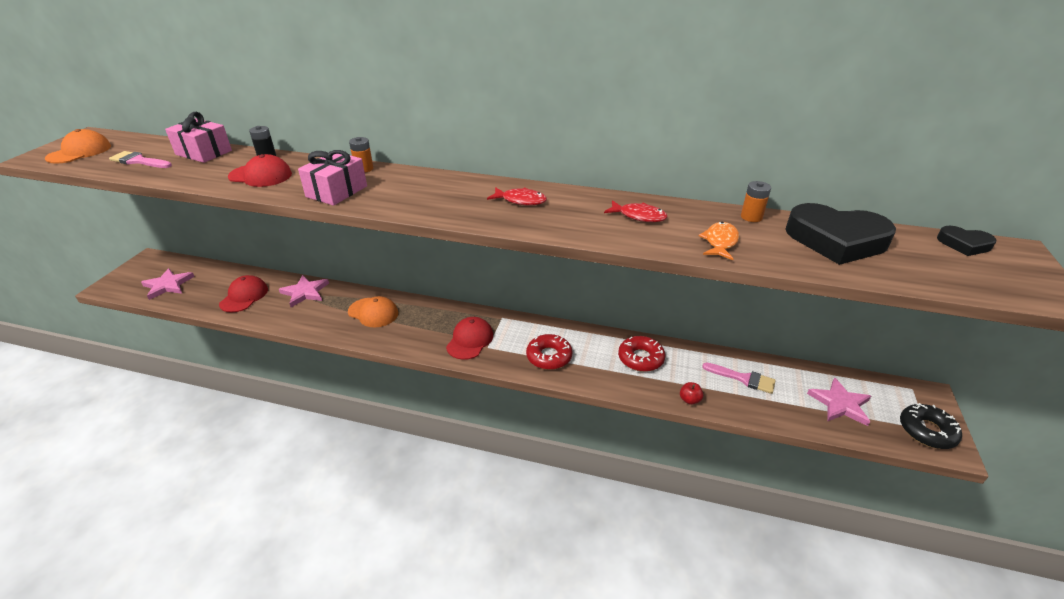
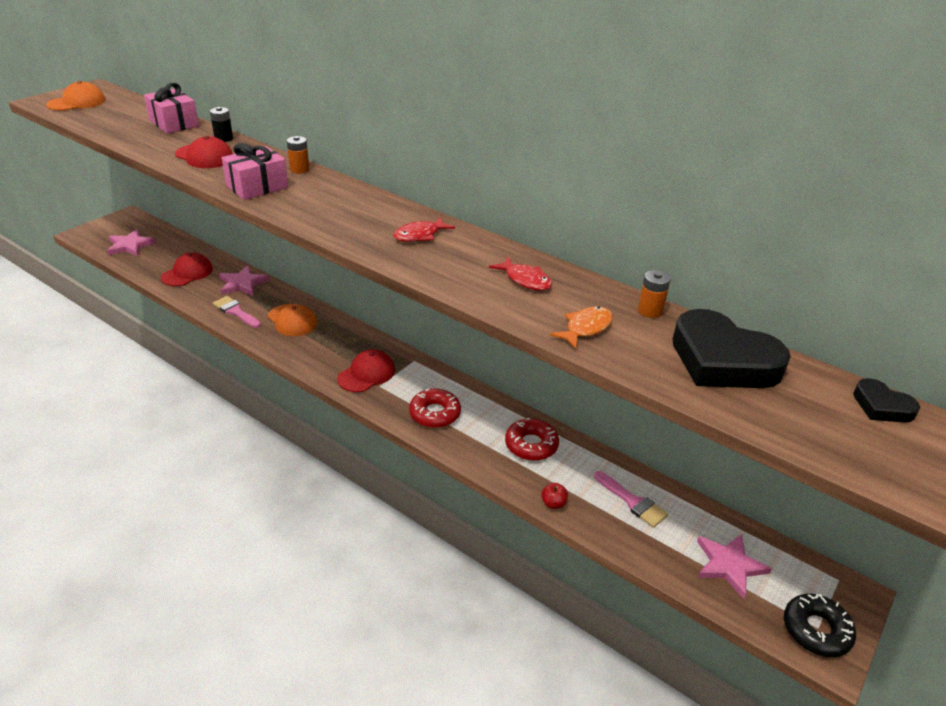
camera: 20 degrees right, 0 degrees up
(139, 161) = (116, 121): pink brush -> pink brush (235, 311)
(520, 200) = (420, 235): red fish -> red fish turned 105 degrees clockwise

